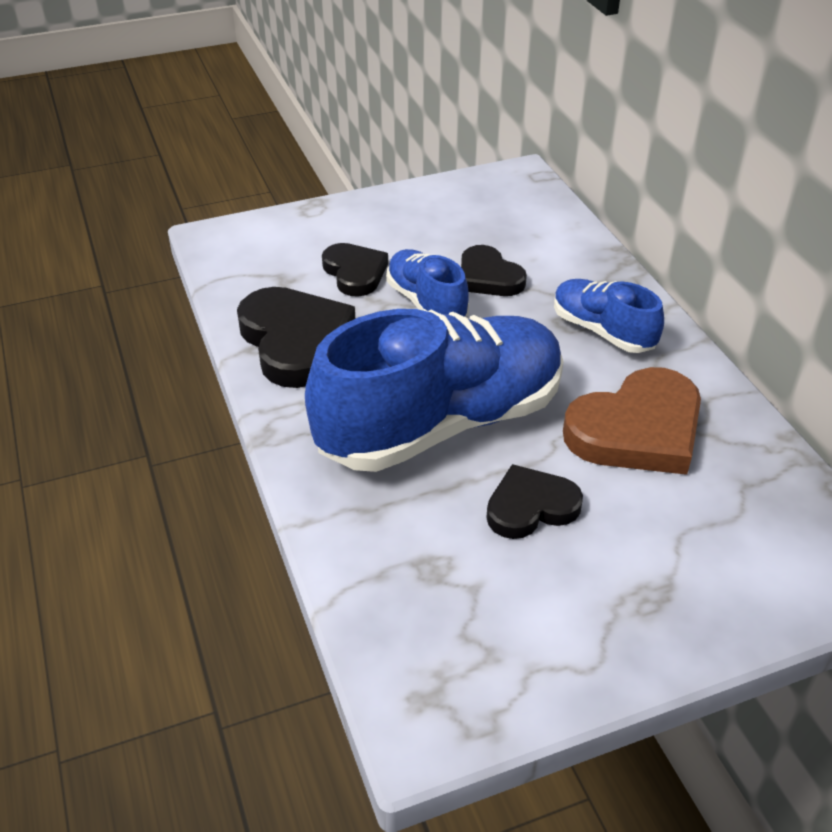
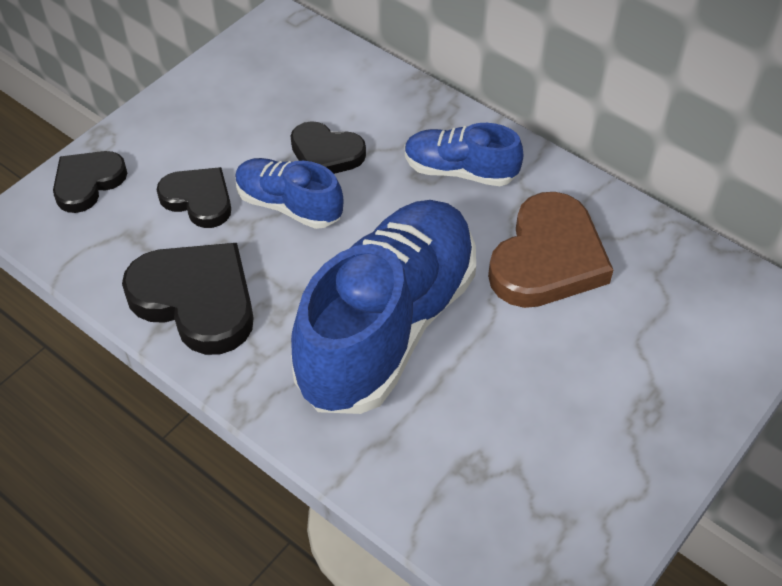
camera: 30 degrees left, 10 degrees up
(530, 507) = (512, 372): black heart -> black heart (88, 183)

